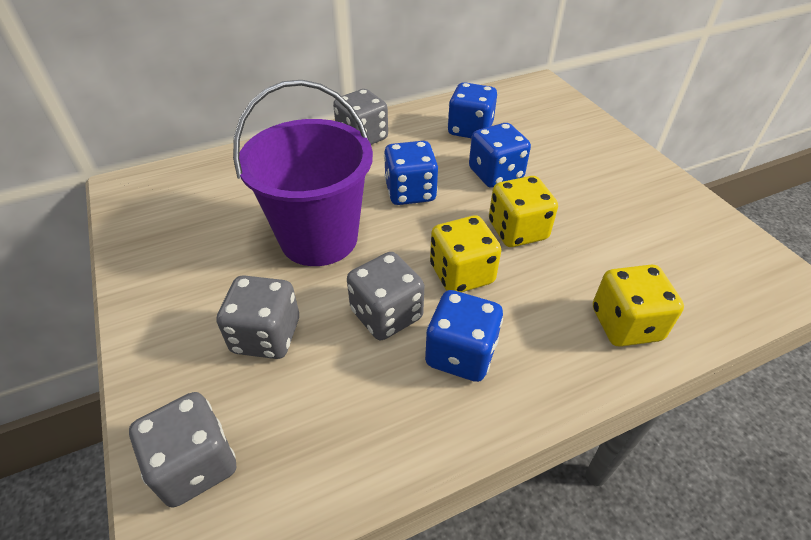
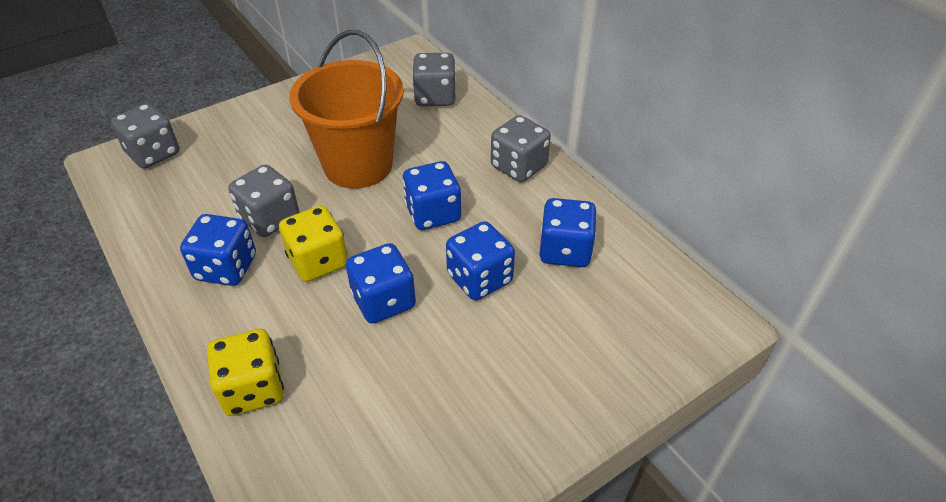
camera: 80 degrees right, 0 degrees up
(266, 336) = (251, 159): grey dice -> grey dice (435, 97)
(319, 238) = (358, 165): purple bucket -> orange bucket
(517, 231) = (383, 301): yellow dice -> blue dice

